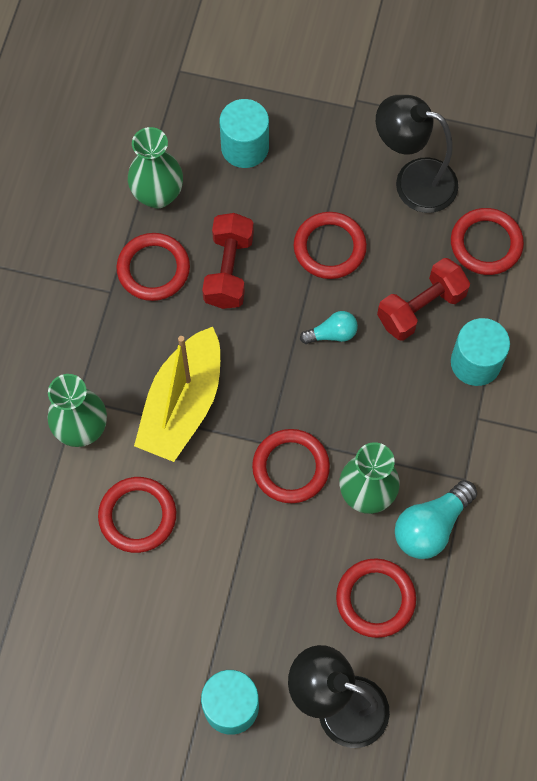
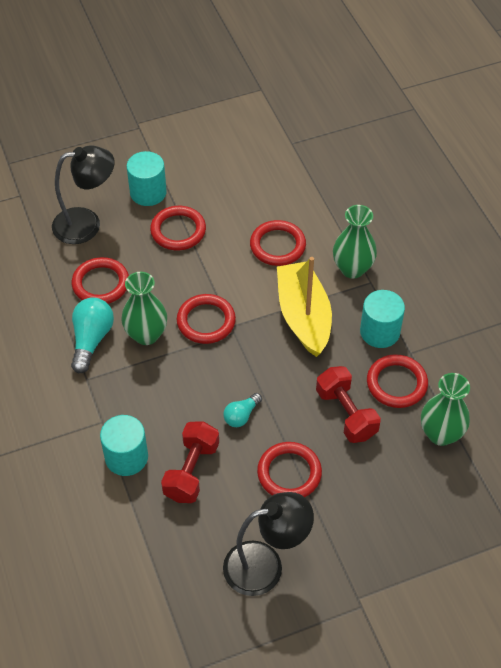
camera: 145 degrees right, 15 degrees down
(245, 147) = (412, 509): turquoise cylinder -> turquoise cylinder (380, 332)
(486, 244) = (174, 550): red ring -> red ring (178, 231)

